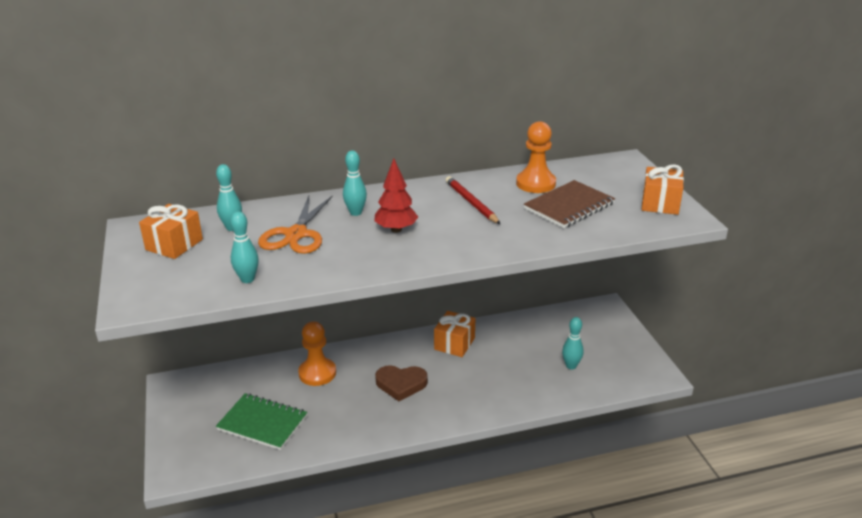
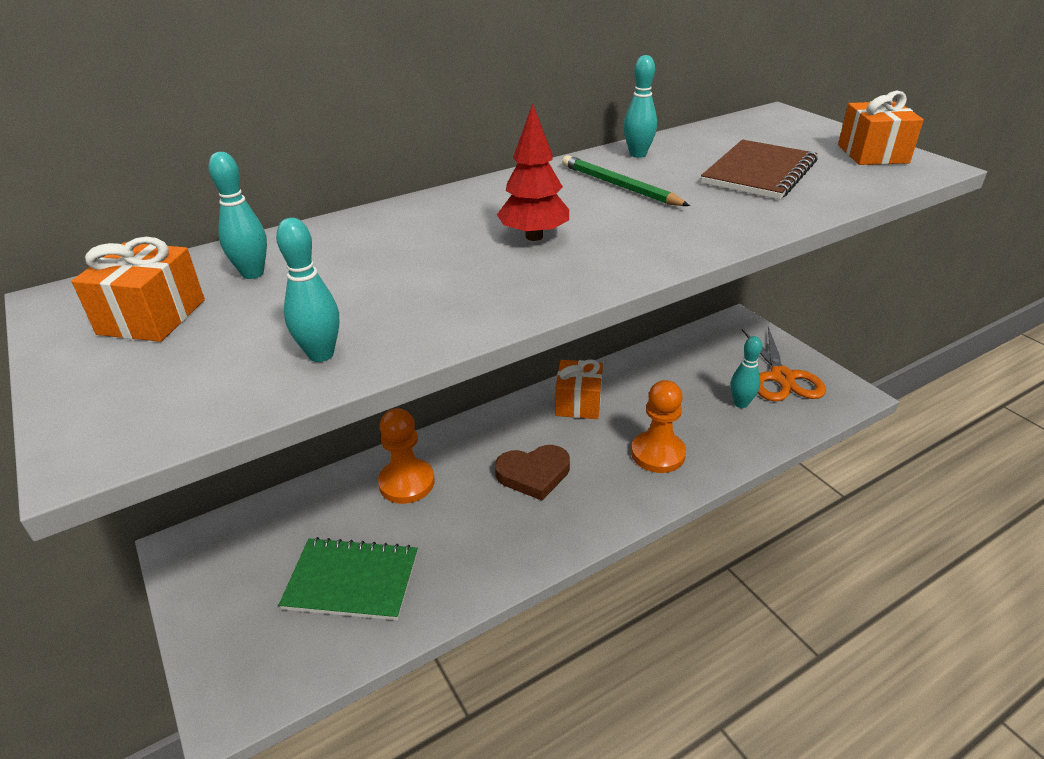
camera: 15 degrees left, 5 degrees up
(296, 234) = (373, 267): orange scissors -> orange scissors (782, 377)
(355, 212) = (453, 222): turquoise bowling pin -> turquoise bowling pin (638, 154)
(471, 202) = (619, 186): red pencil -> green pencil
(535, 183) = (688, 152): orange pawn -> orange pawn (658, 454)

